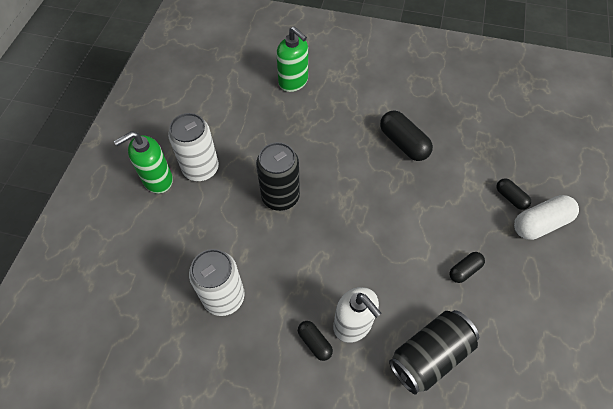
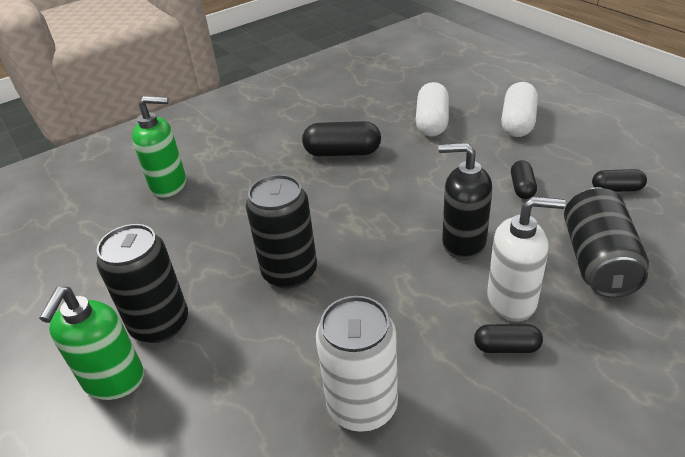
camera: 45 degrees left, 20 degrees down
(201, 168) = (160, 324): white can -> black can
(379, 268) = (463, 243): none -> black soap dispenser
(486, 170) = (432, 122): none -> white capsule
(510, 198) = (475, 124): black capsule -> black capsule (616, 189)

